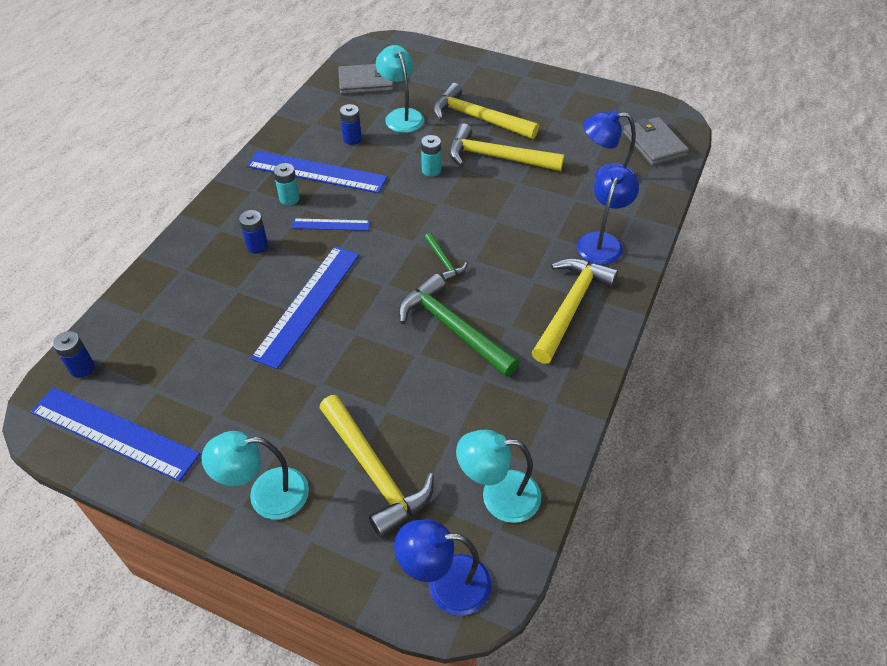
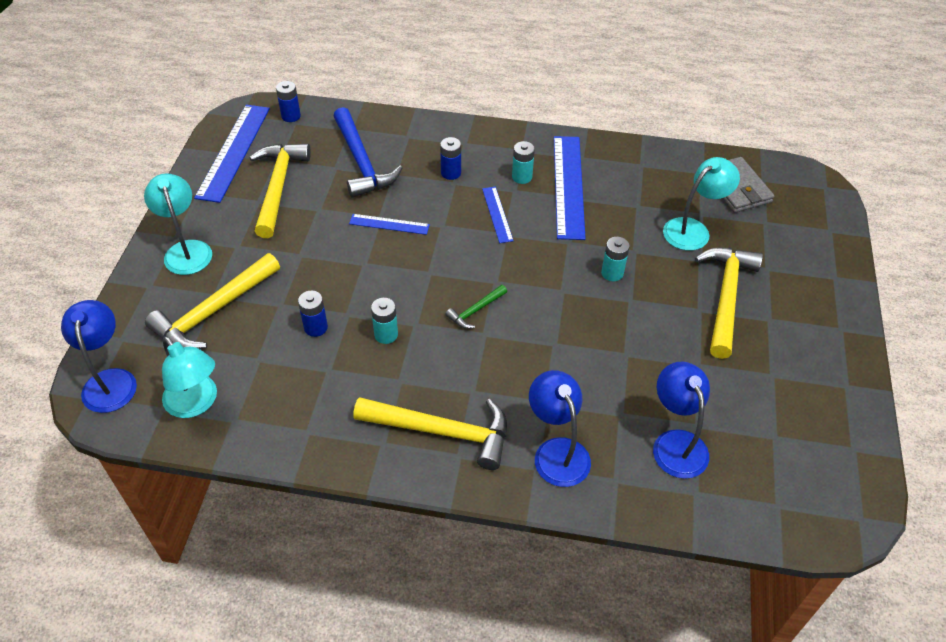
camera: 75 degrees right, 0 degrees up
(202, 313) = (362, 162): none -> blue hammer
(308, 304) = (389, 224): blue ruler -> blue ruler, size x0.51
(352, 139) = (632, 199): blue battery -> blue battery (315, 327)
(452, 328) = (386, 334): green hammer -> turquoise battery
(496, 157) = (662, 327): yellow hammer -> yellow hammer (278, 187)
(498, 496) = (196, 403): turquoise lamp -> turquoise lamp turned 150 degrees clockwise
(602, 241) = (557, 451): blue lamp -> blue lamp turned 120 degrees counterclockwise
(654, 144) = (774, 494): grey wallet -> none

